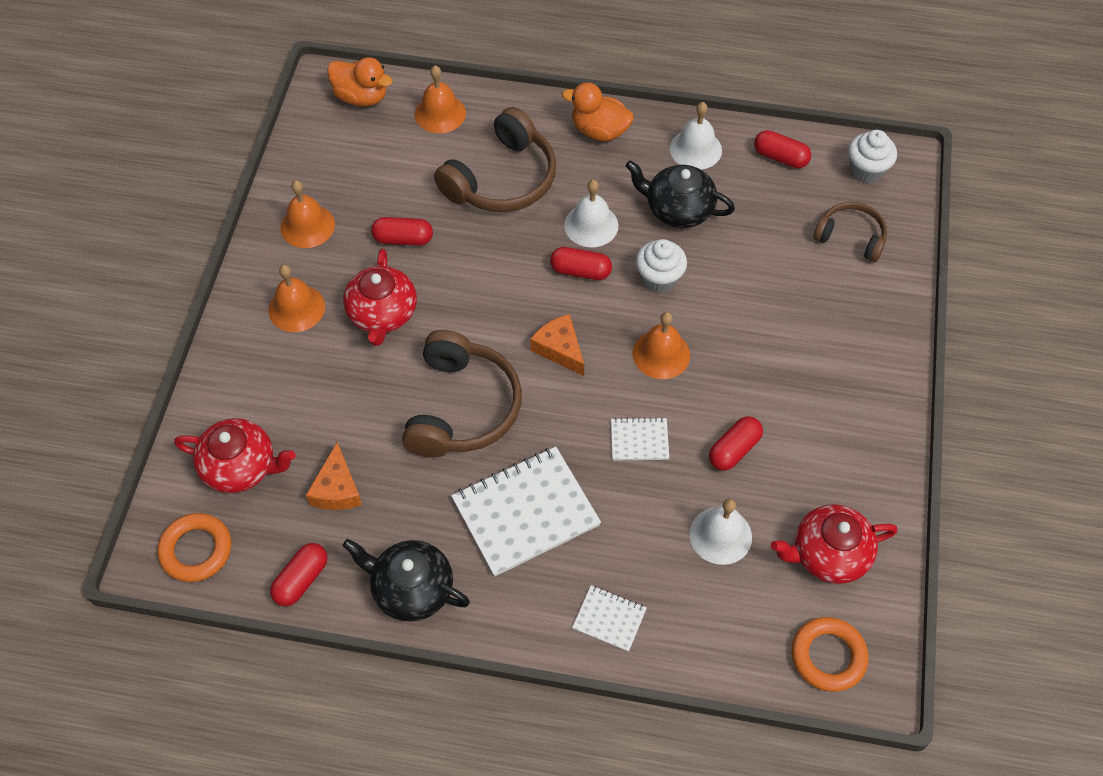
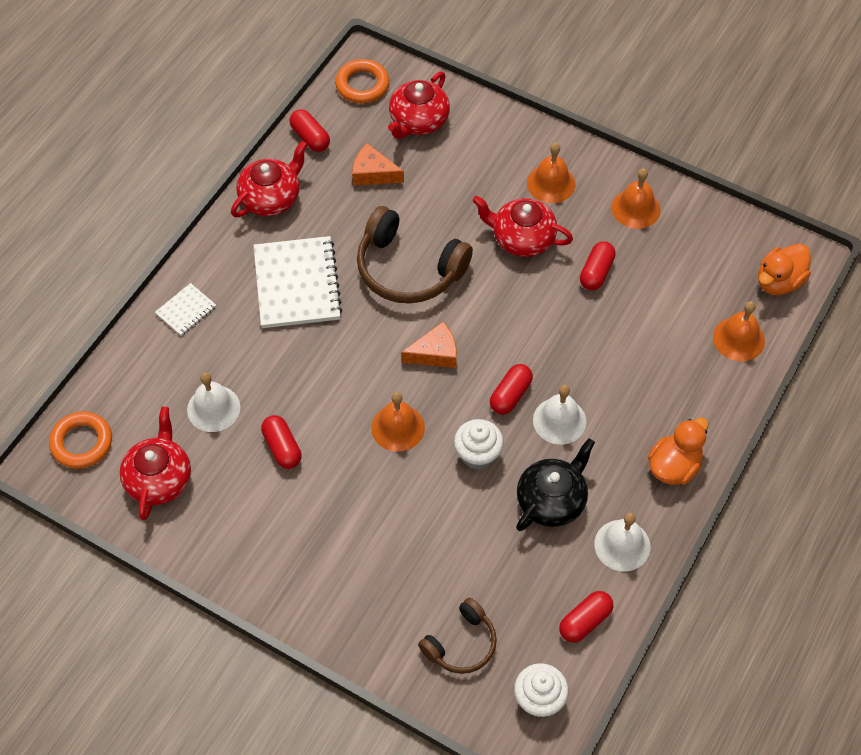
camera: 110 degrees right, 0 degrees up
(411, 589) = (271, 198): black teapot -> red teapot
(502, 179) = (639, 366): brown headphones -> none
(639, 440) = (323, 382): white notebook -> none

